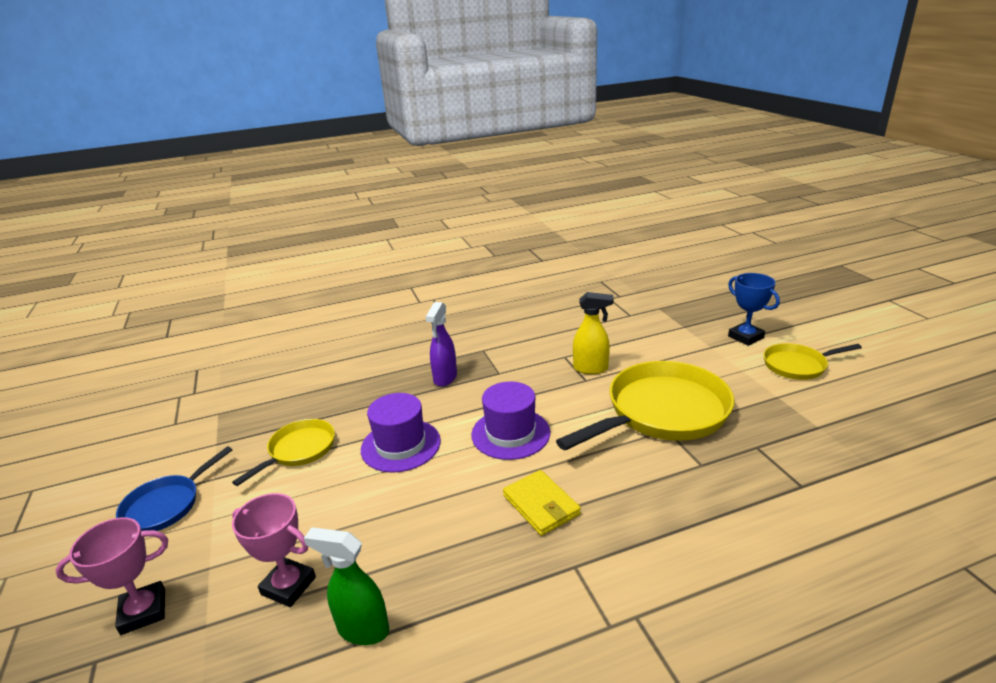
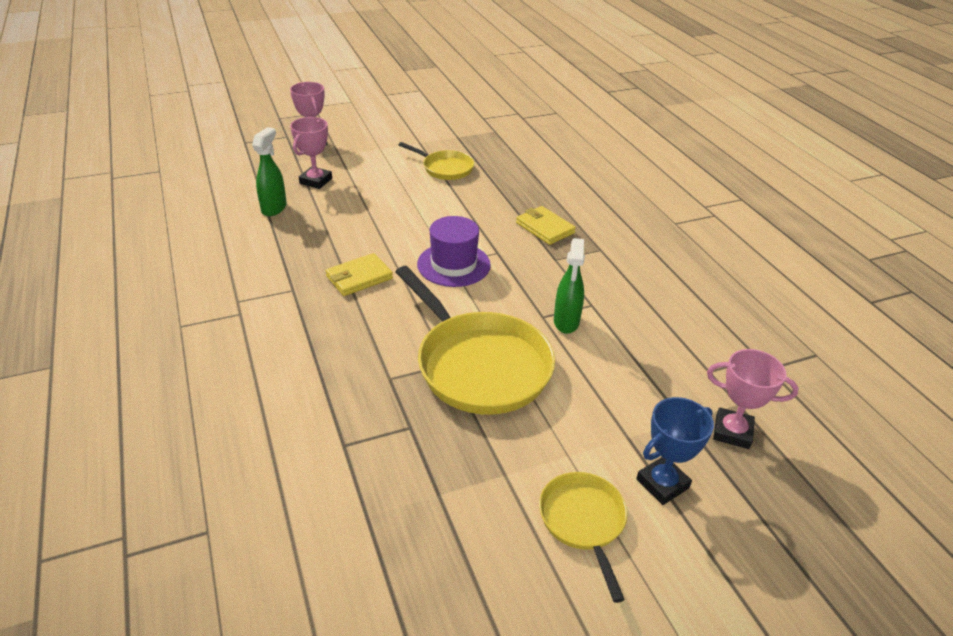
camera: 85 degrees right, 10 degrees up
(166, 505) = (396, 132): blue pan -> none
(401, 445) = (445, 210): purple hat -> none
(445, 378) = (545, 228): purple spray bottle -> yellow wallet
(591, 369) = (566, 322): yellow spray bottle -> green spray bottle
(686, 312) = (732, 432): none -> pink trophy

